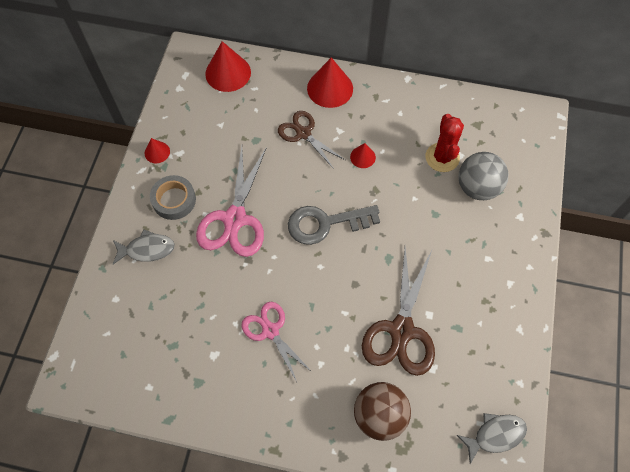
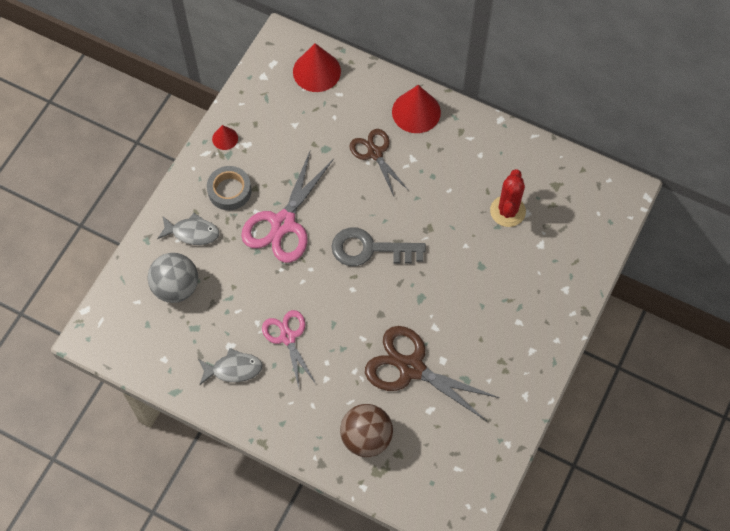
camera: 15 degrees right, 0 degrees up
(362, 157) = (427, 191): red cone -> none
(401, 330) = (411, 368): brown scissors -> brown scissors turned 90 degrees clockwise
(477, 187) = (533, 250): grey ball -> grey ball (176, 287)
(495, 435) = (467, 482): grey fish -> grey fish (233, 369)

